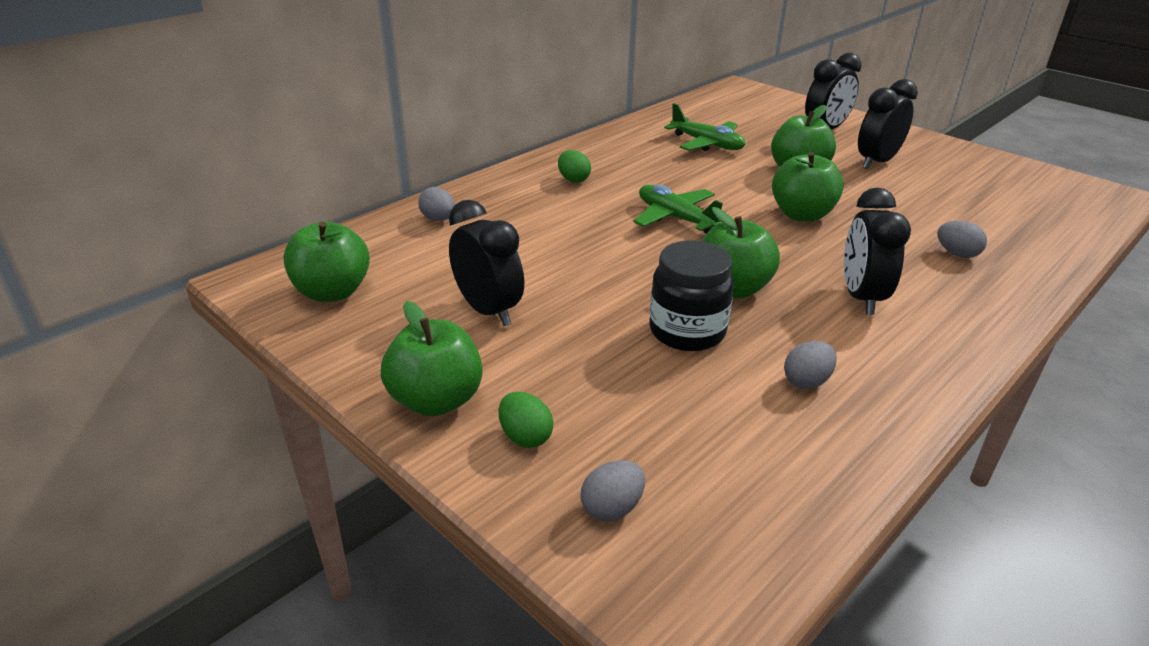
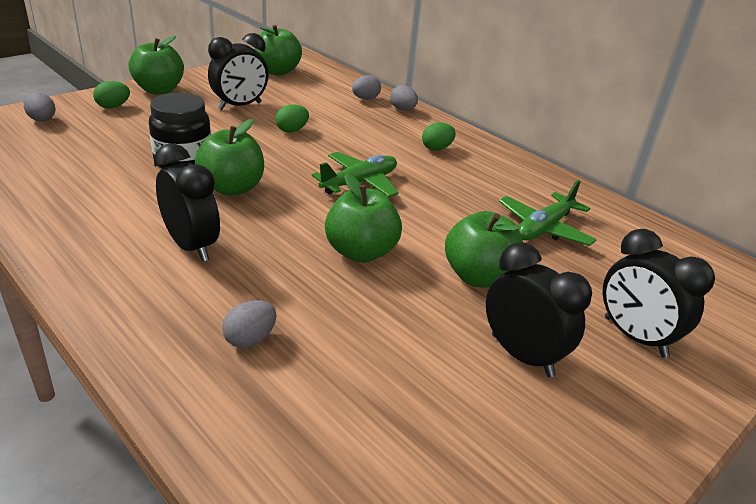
camera: 90 degrees right, 0 degrees up
(560, 264) = (292, 130): none -> green egg
(806, 381) = (98, 193): grey egg -> grey egg (403, 109)
(861, 297) = (191, 246): black clock -> black clock turned 45 degrees clockwise

